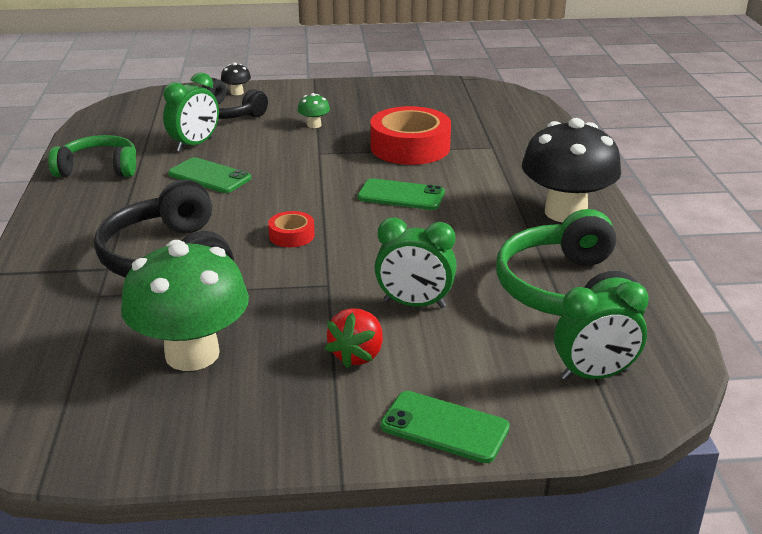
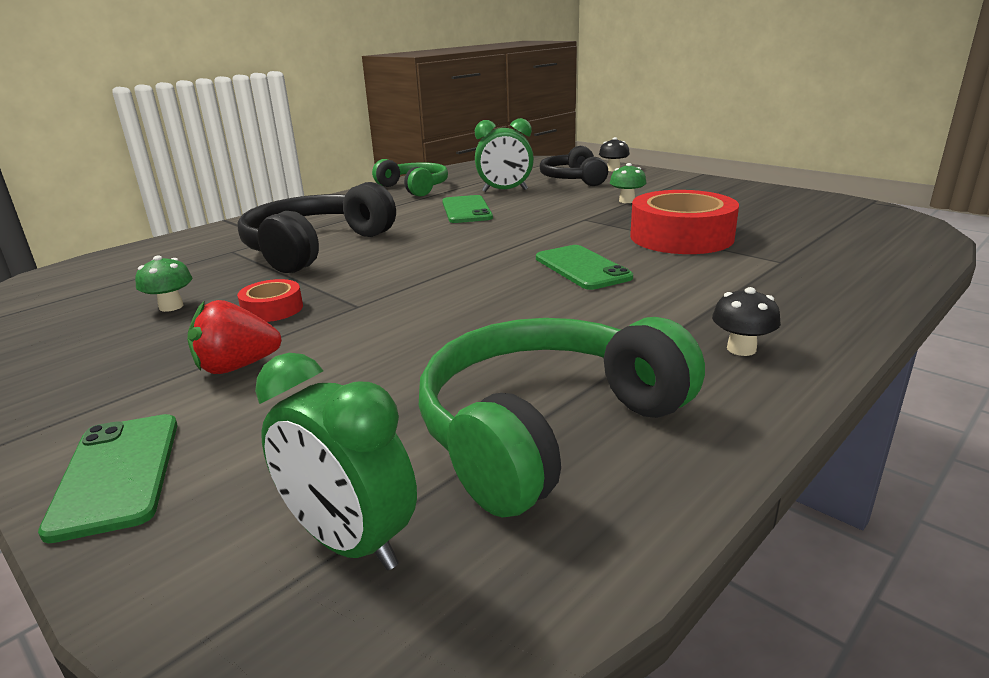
camera: 50 degrees right, 5 degrees down
(192, 354) = (171, 306): green mushroom -> green mushroom, size x0.40
(291, 235) = (422, 263): red tape -> red tape (272, 309)
(414, 304) = (376, 353): green clock -> none
(565, 212) = (741, 349): black mushroom -> black mushroom, size x0.40

